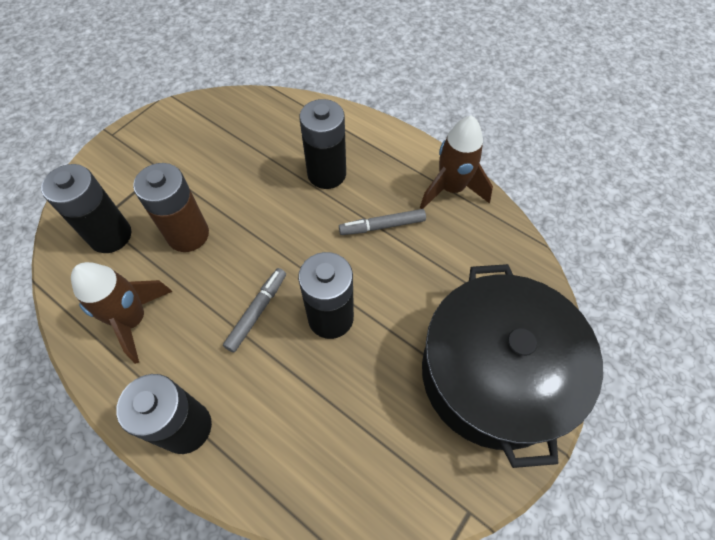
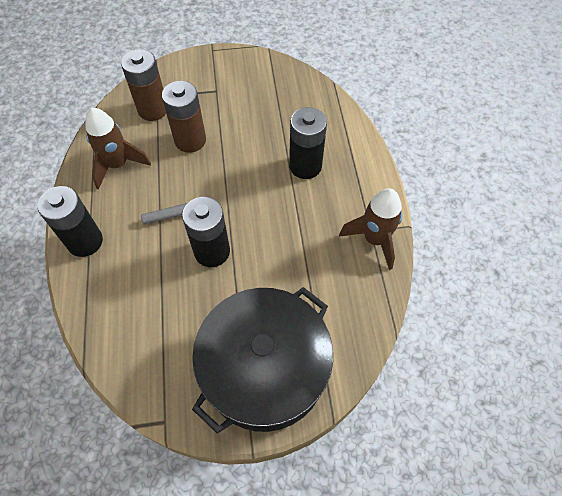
camera: 45 degrees right, 0 degrees up
(110, 236) = (153, 109): black battery -> brown battery
(382, 226) = (302, 225): grey marker -> none

